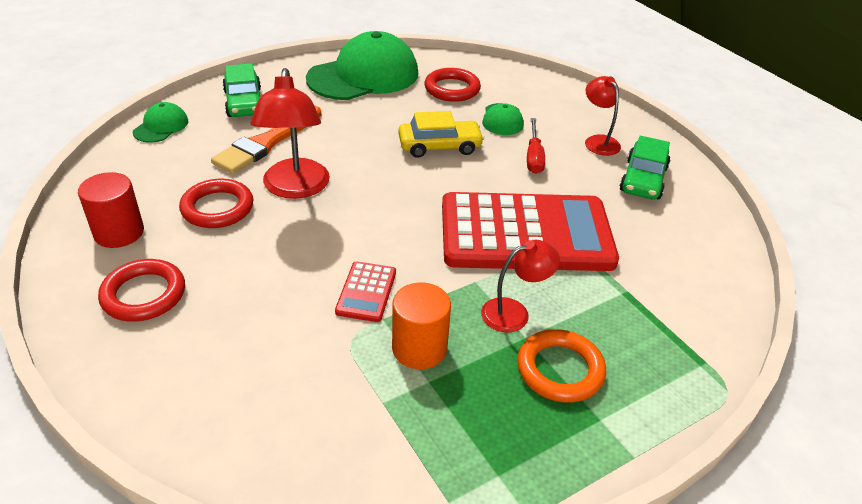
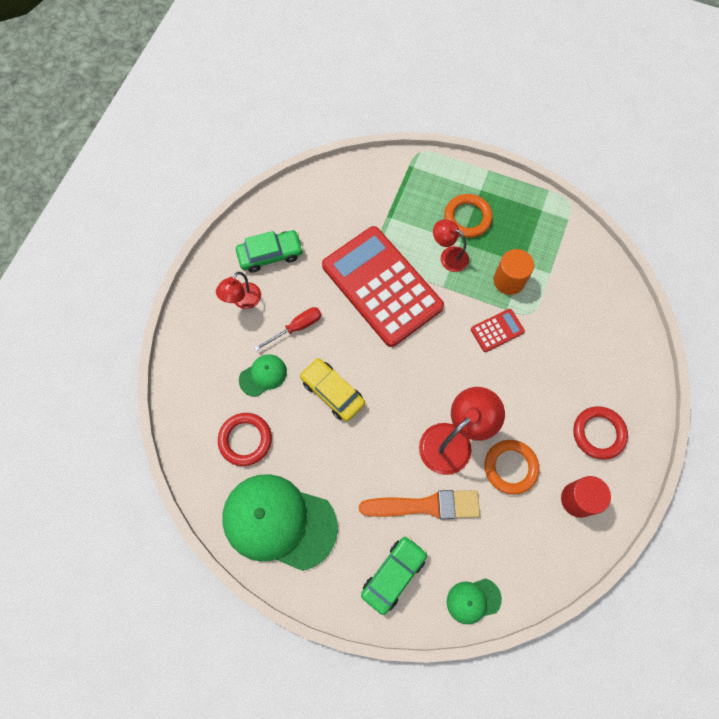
camera: 125 degrees left, 30 degrees up
(217, 208) = (510, 467): red ring -> orange ring

